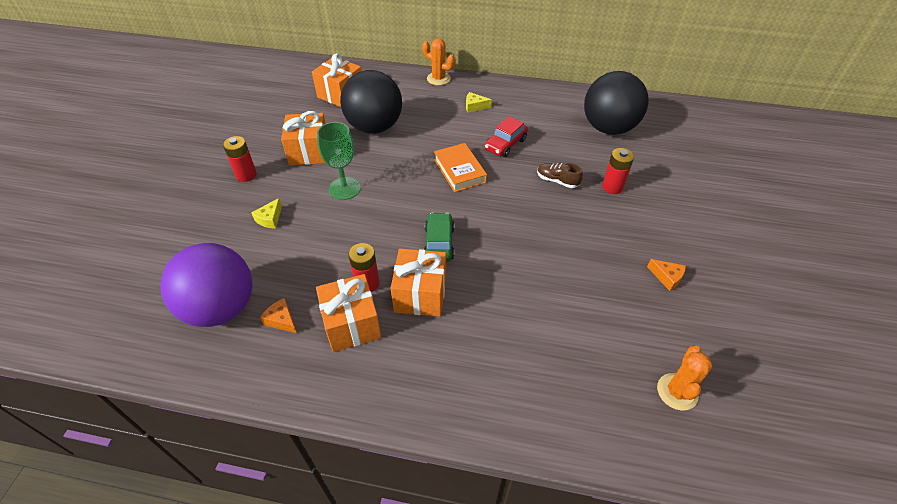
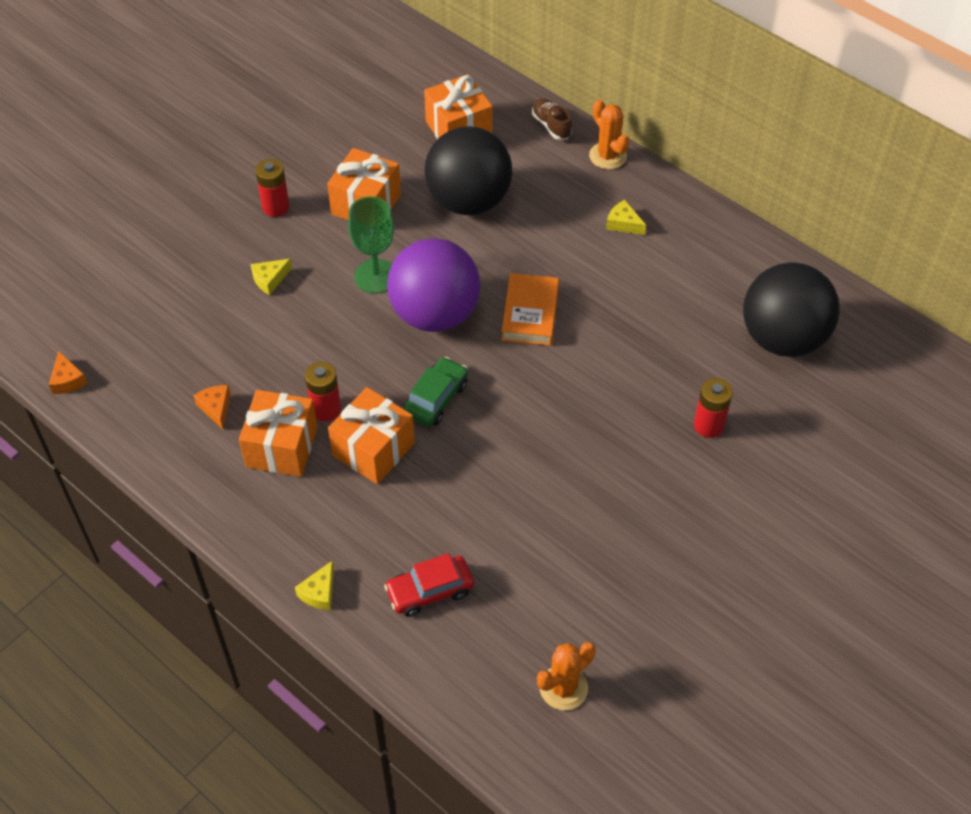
camera: 30 degrees right, 5 degrees up
(221, 308) = (165, 365): purple ball -> purple ball (435, 314)
(455, 418) = (319, 592): none -> yellow cheese
(505, 144) = (618, 301): red car -> red car (430, 591)
(557, 181) = (643, 384): brown shoe -> brown shoe (551, 126)
(667, 277) = (669, 569): orange cheese -> orange cheese (67, 380)

